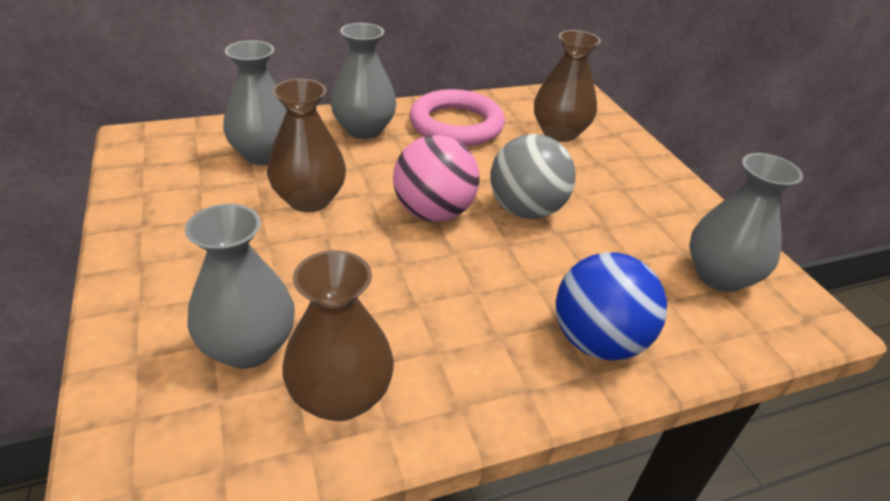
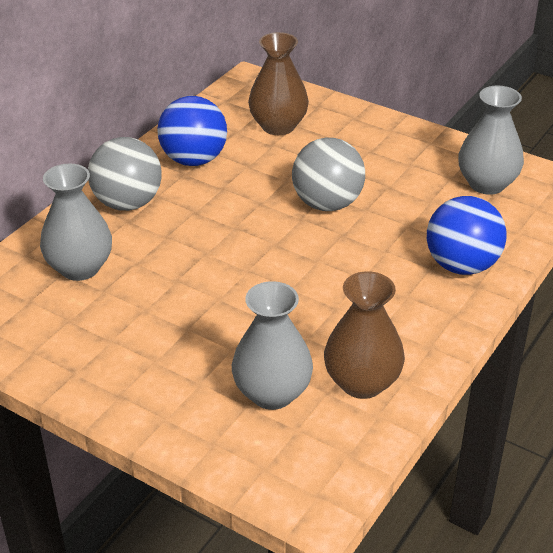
camera: 35 degrees left, 0 degrees up
(309, 199) = (169, 282): brown vase -> none
(364, 130) = (128, 203): grey vase -> grey ball
(433, 213) = (269, 241): pink ball -> none
(456, 125) = (194, 160): pink ring -> blue ball

